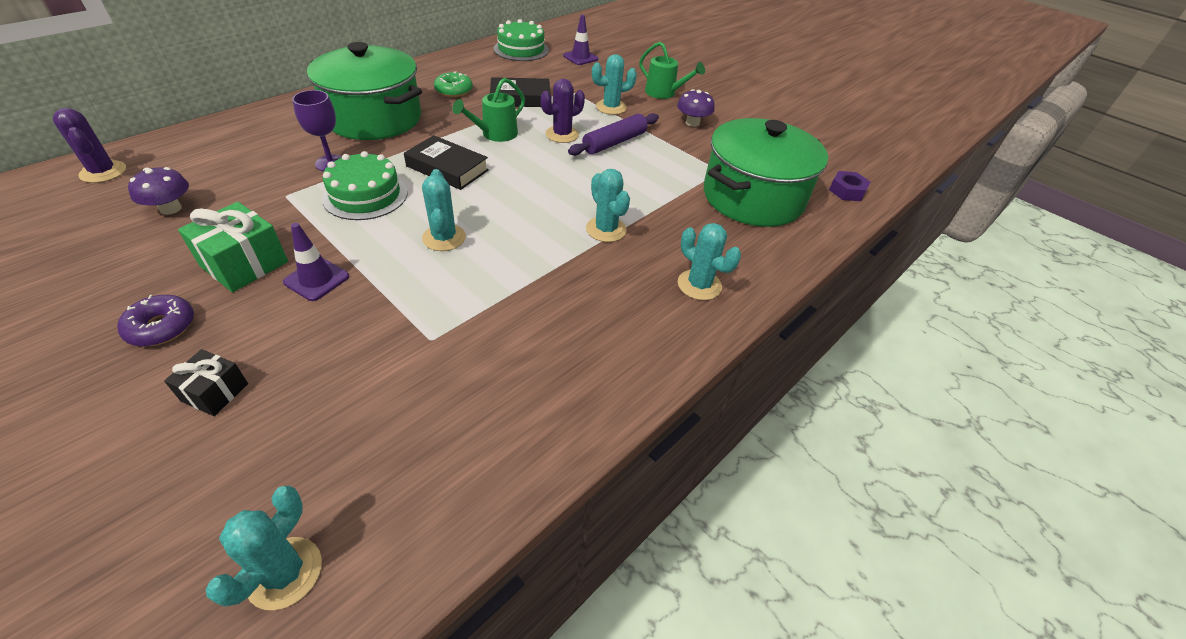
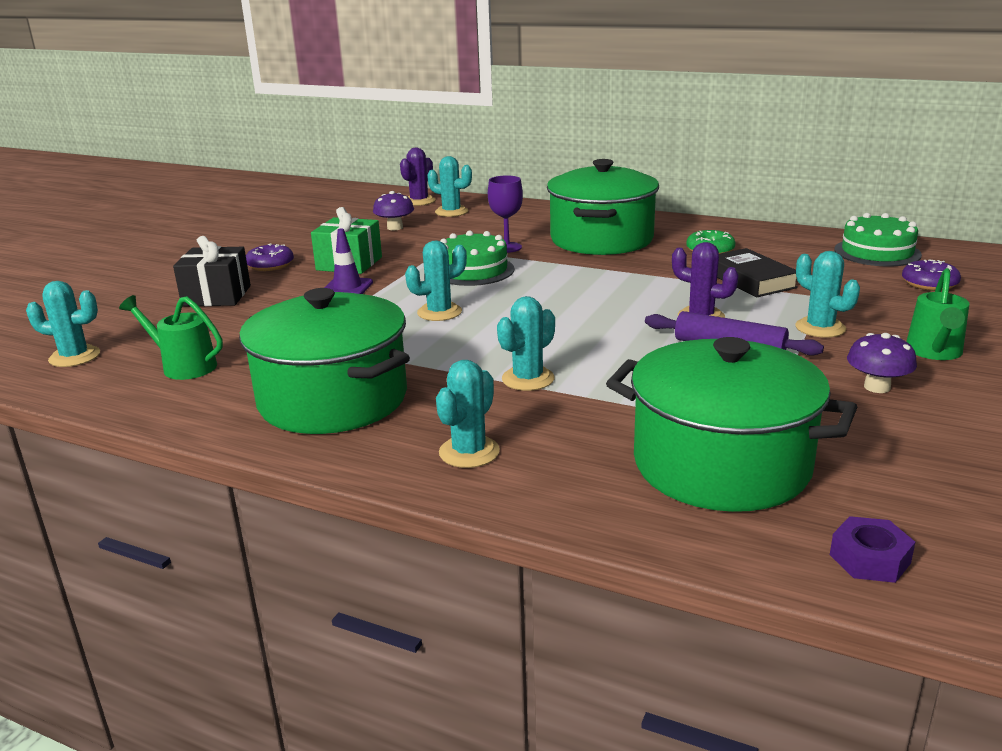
camera: 75 degrees right, 20 degrees down
(178, 163) = (451, 212): none -> turquoise cactus
(215, 392) = (217, 296): black gift -> black gift, size x1.68
(447, 168) = (554, 285): black book -> none
(495, 134) = (648, 288): green watering can -> green watering can (183, 366)
(575, 338) = (333, 399): none -> green pot
(580, 57) = (929, 283): purple traffic cone -> purple donut

